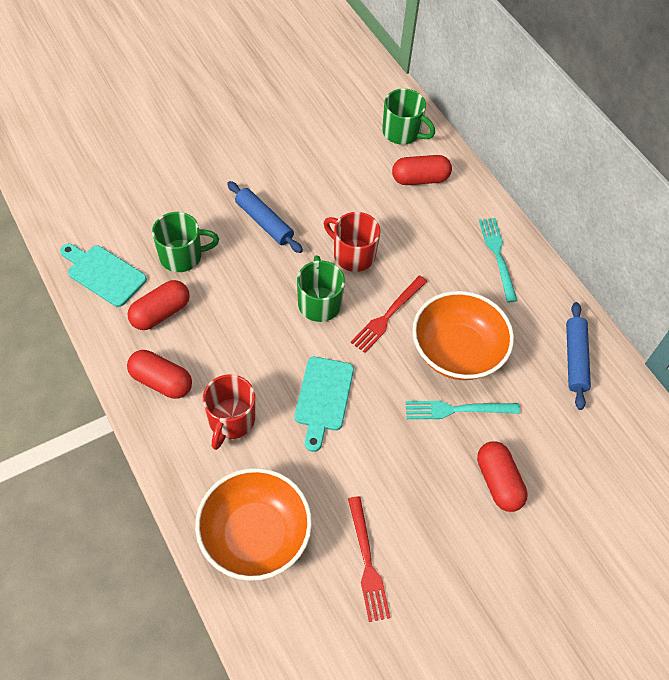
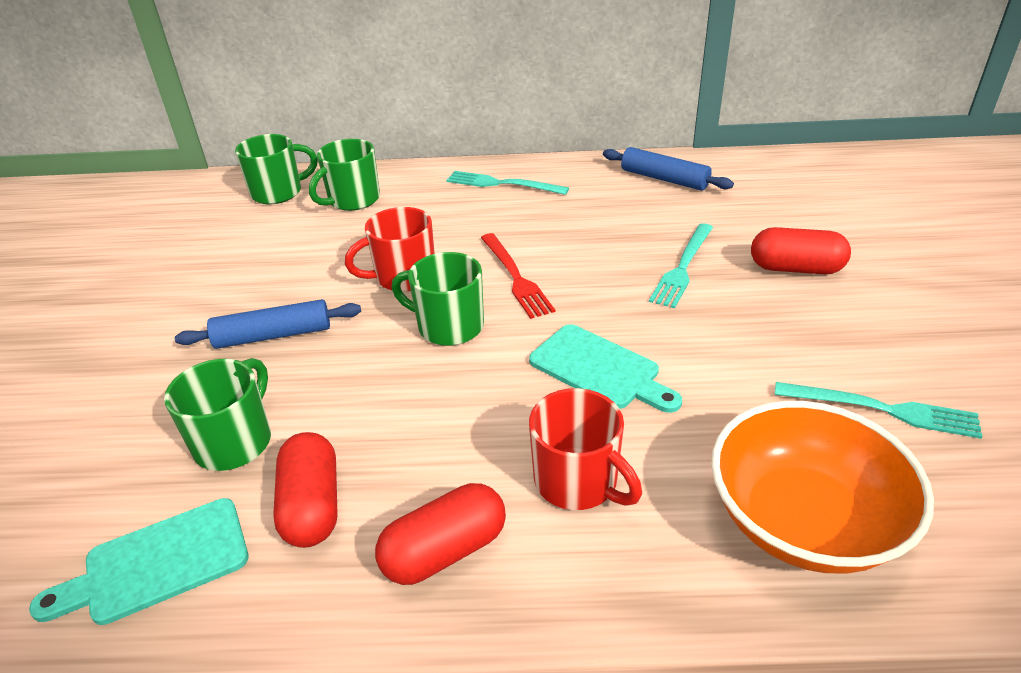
camera: 55 degrees left, 20 degrees down
(367, 562) = (882, 410): red fork -> turquoise fork
(420, 179) = (353, 200): red capsule -> green mug
(457, 351) = (603, 244): orange bowl -> none

